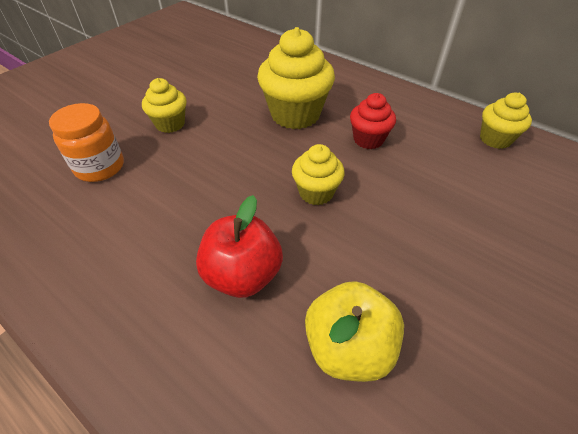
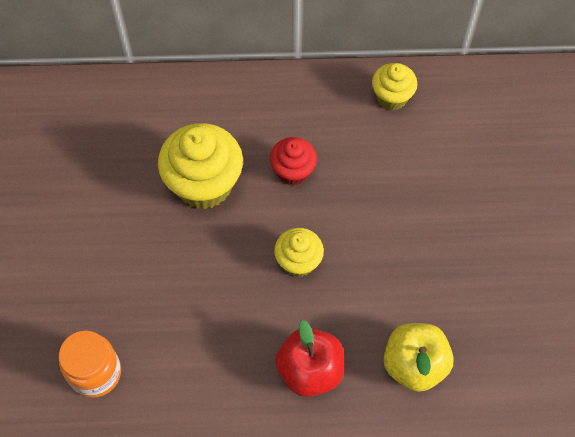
camera: 40 degrees left, 15 degrees up
(170, 124) = (100, 281): yellow cupcake -> none

